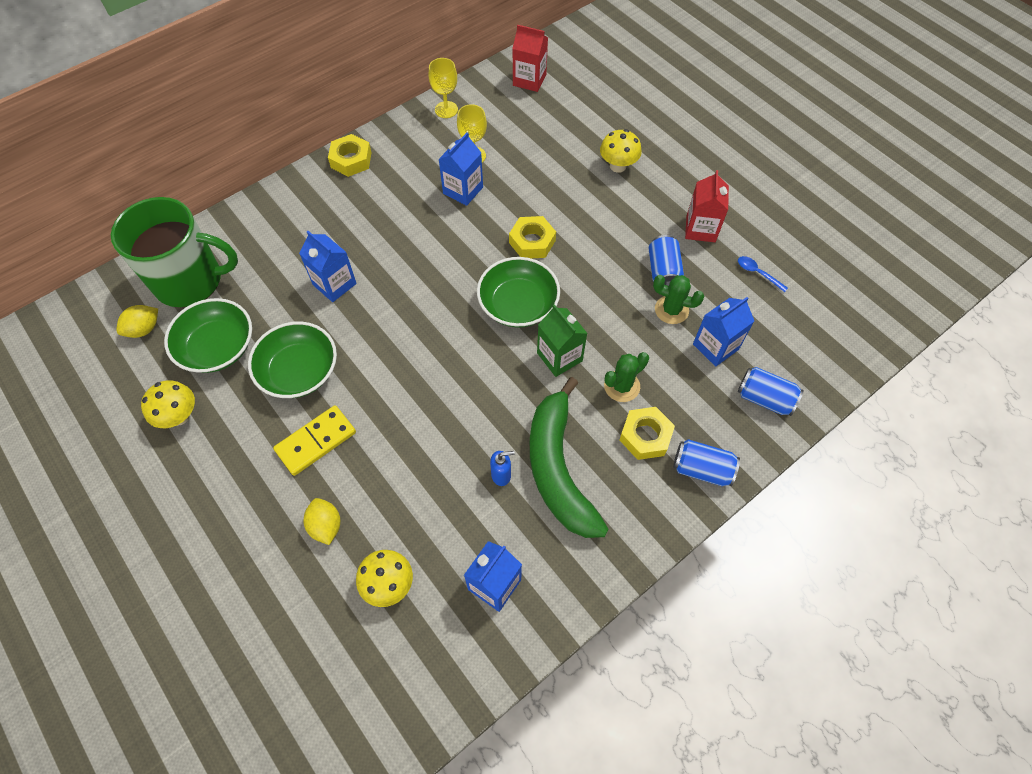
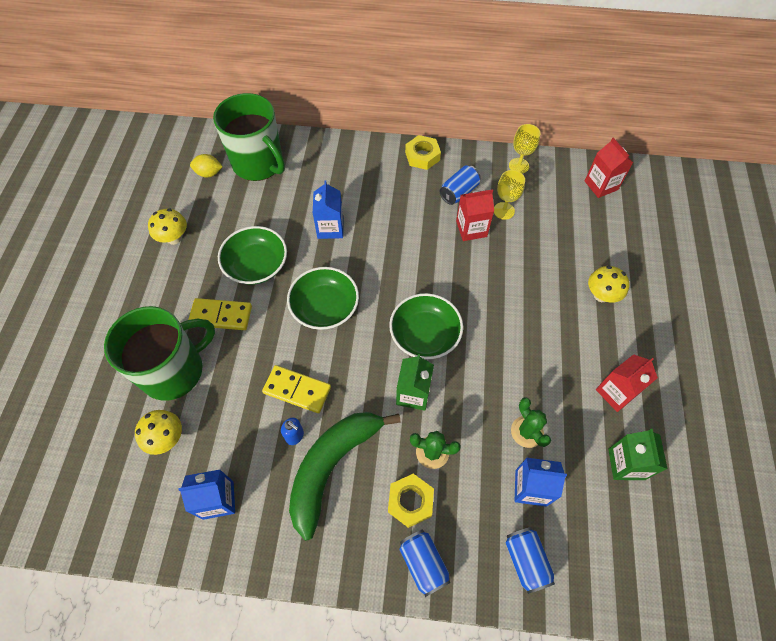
camera: 45 degrees right, 0 degrees up
(217, 347) = (232, 214): green bowl -> green bowl (325, 307)
(326, 526) = (174, 370): yellow lemon -> green mug
(461, 439) = (297, 390): none -> yellow domino
(463, 190) = (471, 229): blue carton -> red carton
(532, 242) = (480, 300): yellow nut -> none
(663, 271) = (551, 399): blue can -> blue can (458, 192)
(757, 273) = (626, 464): blue spoon -> green carton

